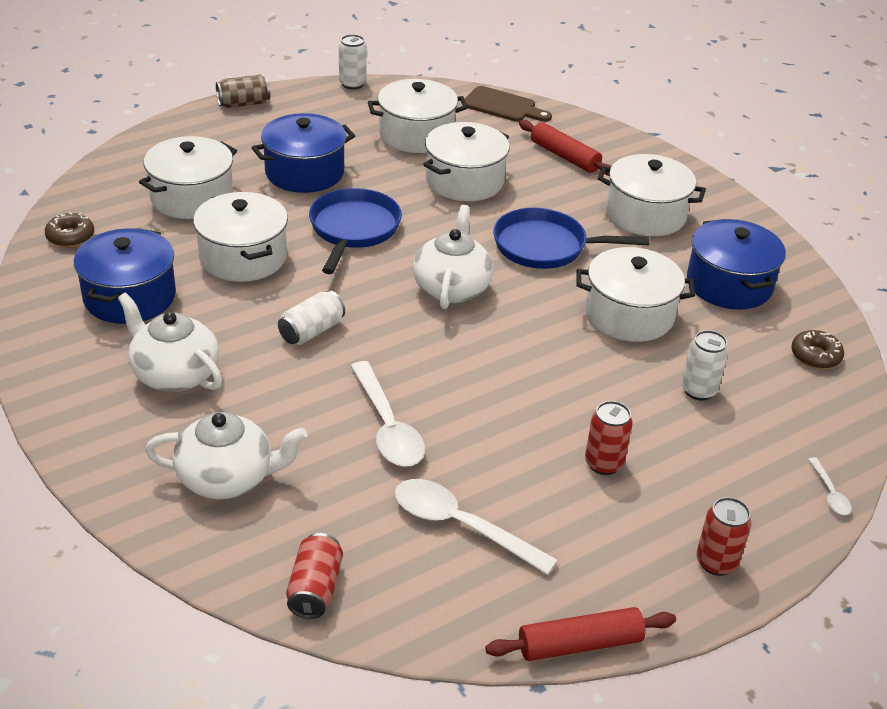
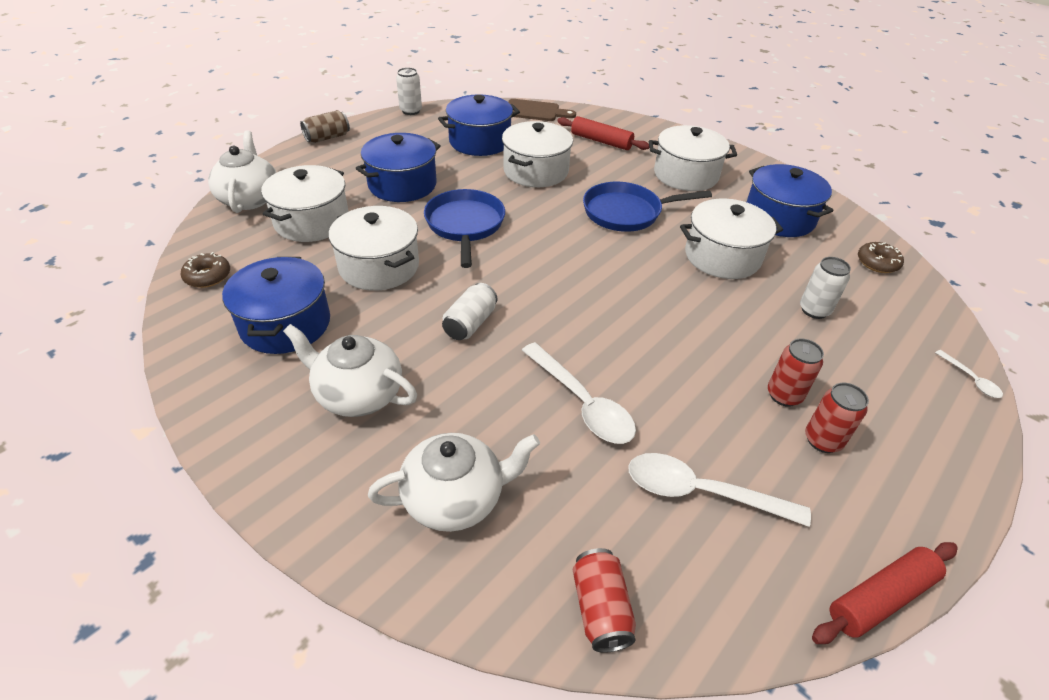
camera: 15 degrees left, 5 degrees up
(416, 135) = (480, 141): white pot -> blue pot
(452, 288) = (571, 260): white teapot -> white teapot (250, 199)
(716, 562) = (933, 470): red can -> red can (822, 440)

